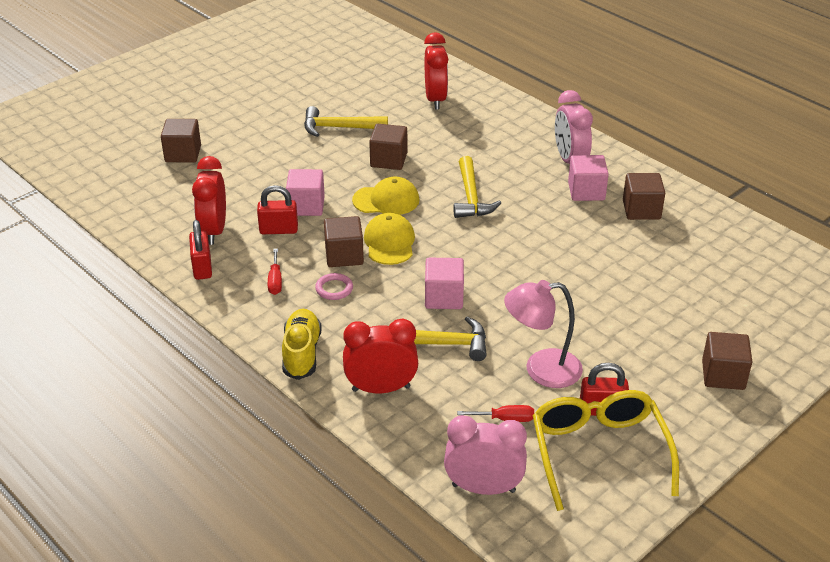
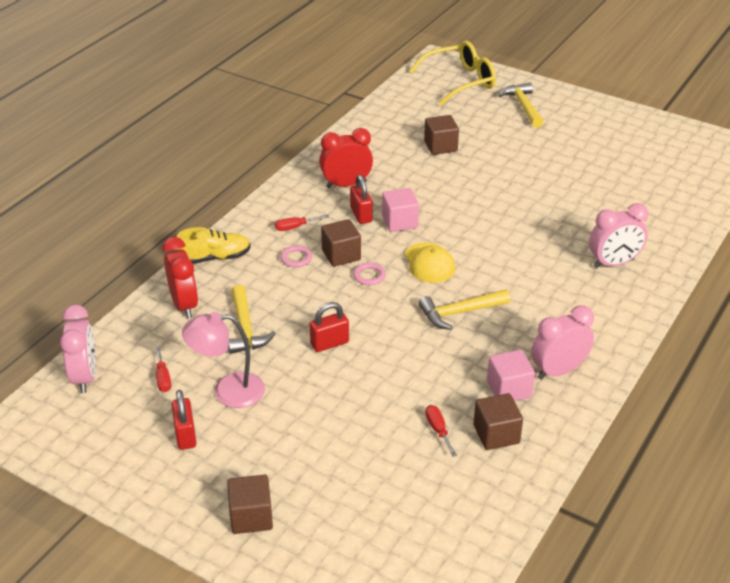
camera: 75 degrees right, 0 degrees up
(202, 268) = (298, 190): red padlock -> red padlock (329, 343)
(339, 128) = (527, 215): yellow hammer -> yellow hammer (523, 106)
(388, 160) = (492, 253): brown cube -> none
(389, 242) = (369, 276): yellow cap -> pink ring
(435, 99) = (613, 263): red clock -> pink clock
(444, 297) = (305, 319): pink cube -> none
(541, 370) = (228, 391): pink lamp -> pink lamp turned 75 degrees counterclockwise
(598, 452) = (134, 439): yellow glasses -> yellow glasses (460, 81)
(629, 241) = (438, 430): none -> red screwdriver

